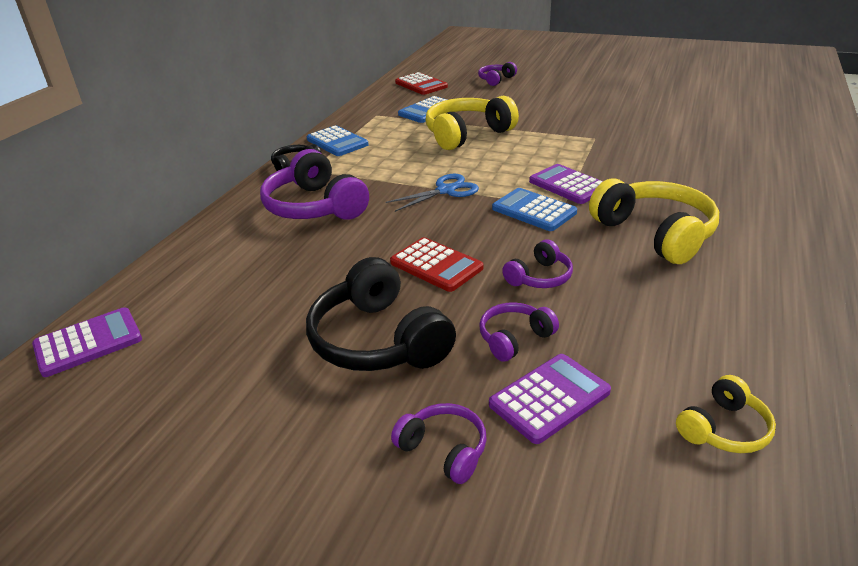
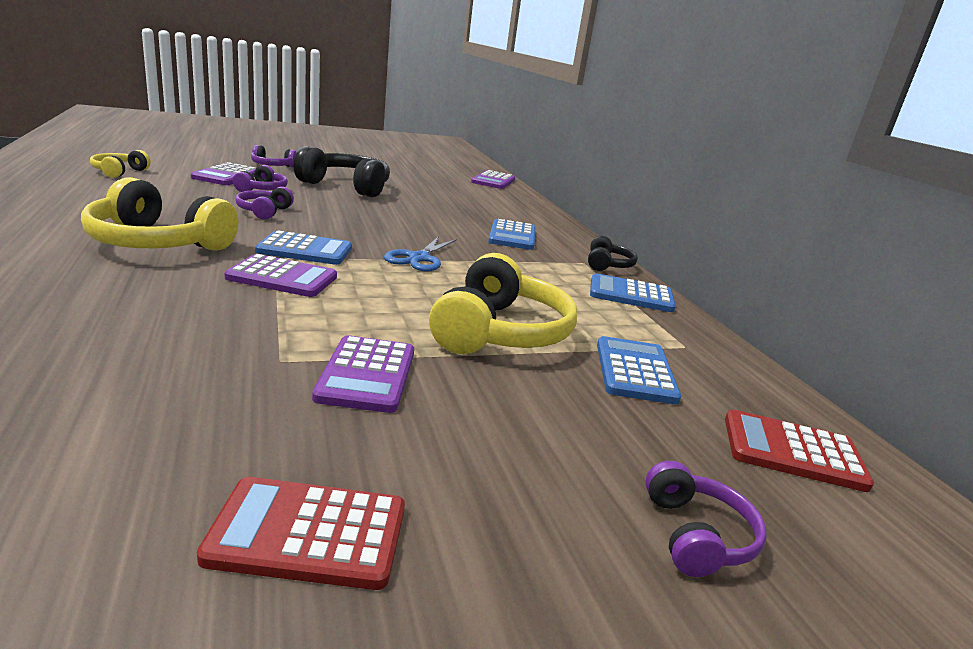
camera: 135 degrees right, 10 degrees down
(314, 206) = (512, 236): purple headphones -> blue calculator
(436, 265) = (354, 212): red calculator -> red calculator (308, 534)
(558, 127) = (367, 375): none -> purple calculator

